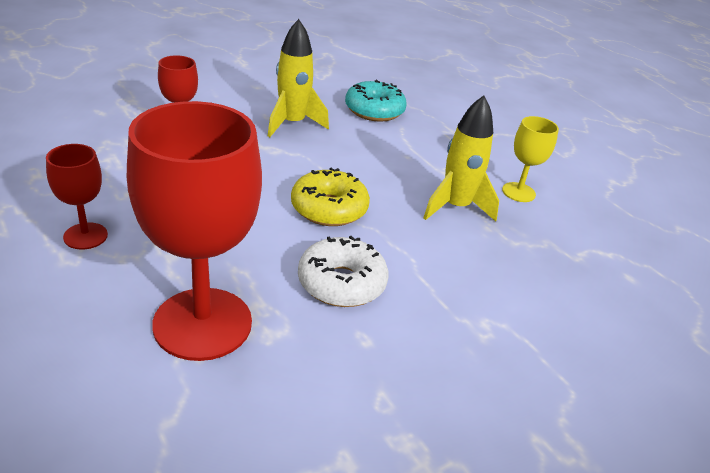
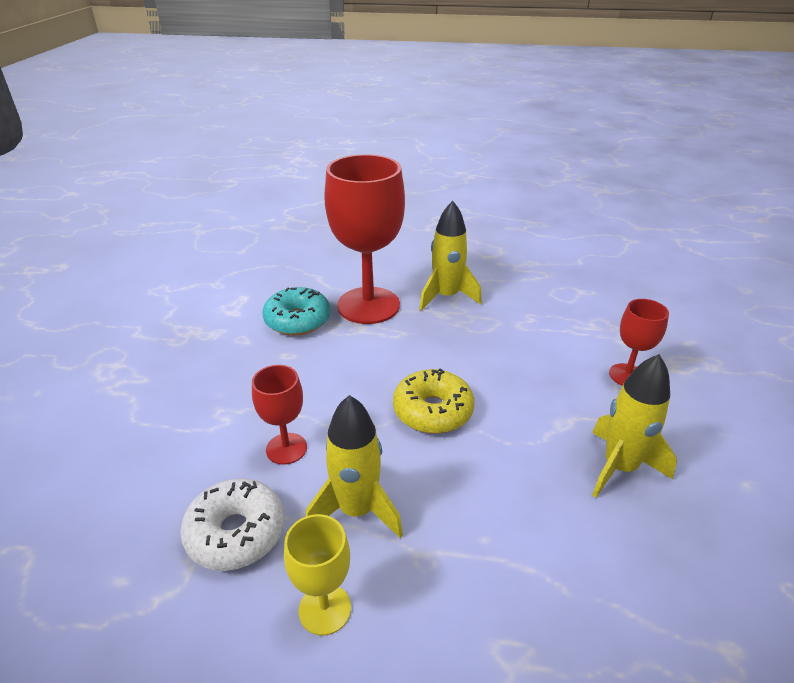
camera: 135 degrees right, 0 degrees up
(85, 236) = (489, 292): red goblet -> red goblet (286, 448)
(125, 265) = (446, 297): none -> yellow rocket
(341, 283) = (341, 371): white donut -> white donut (236, 533)
(374, 110) = (635, 588): turquoise donut -> turquoise donut (297, 320)

